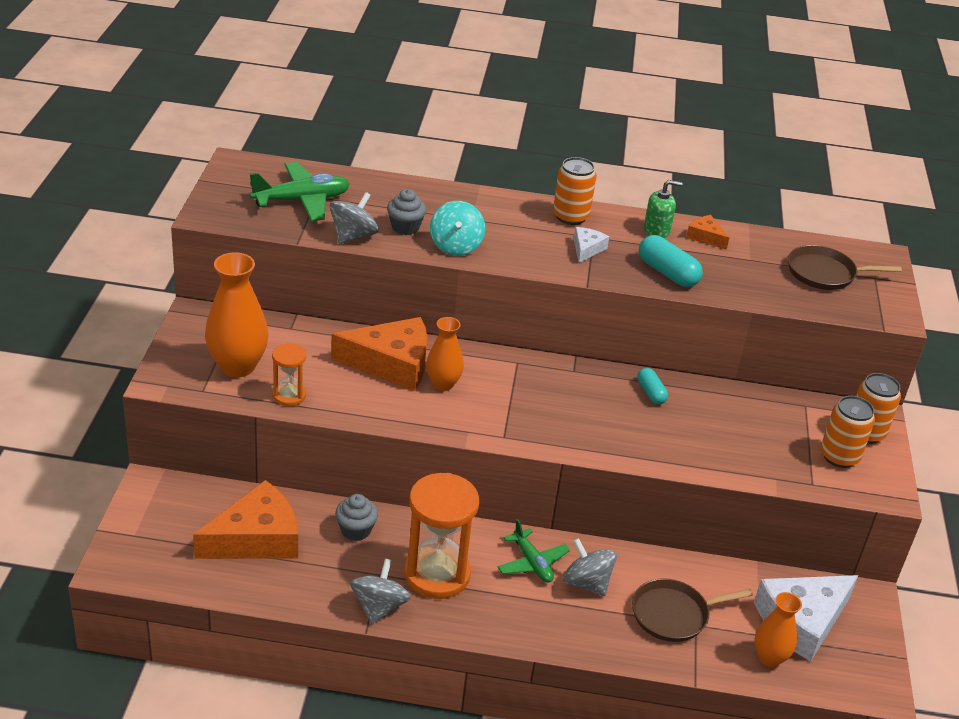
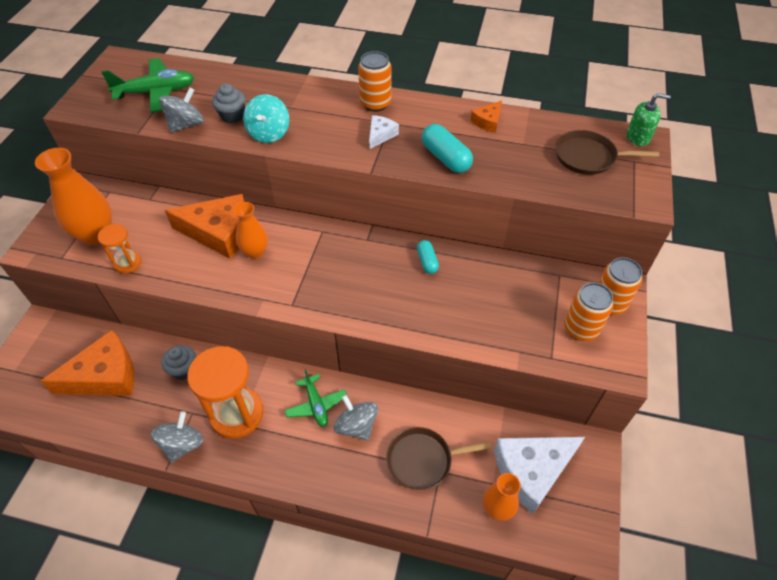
camera: 10 degrees right, 15 degrees up
(656, 230) = (446, 116): green soap dispenser -> green soap dispenser (638, 137)
(705, 237) = (488, 122): orange cheese -> orange cheese turned 105 degrees counterclockwise

